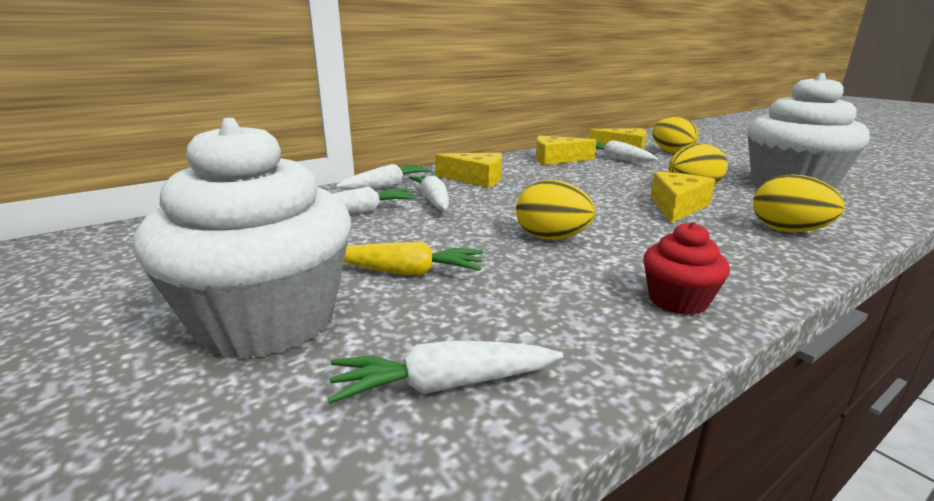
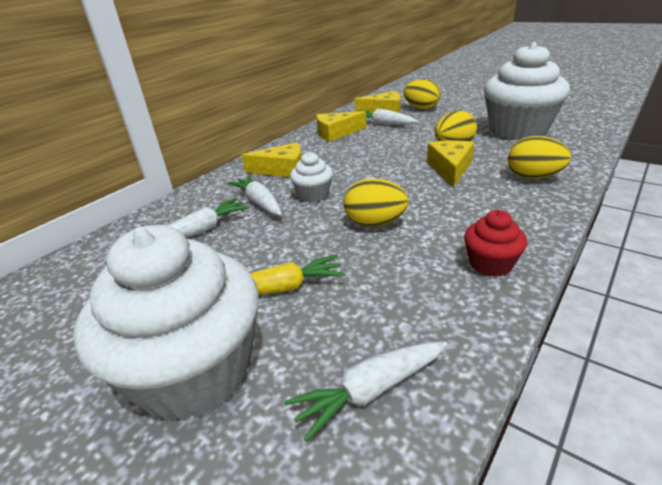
camera: 15 degrees left, 10 degrees up
(386, 186) = (208, 194): white carrot -> none
(496, 203) = (313, 195): none -> white cupcake

